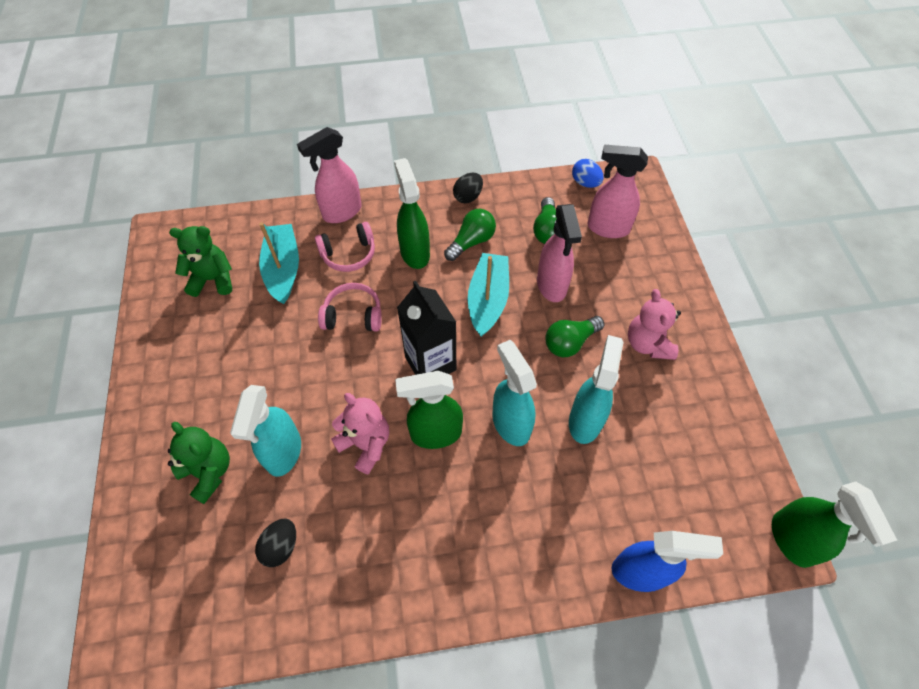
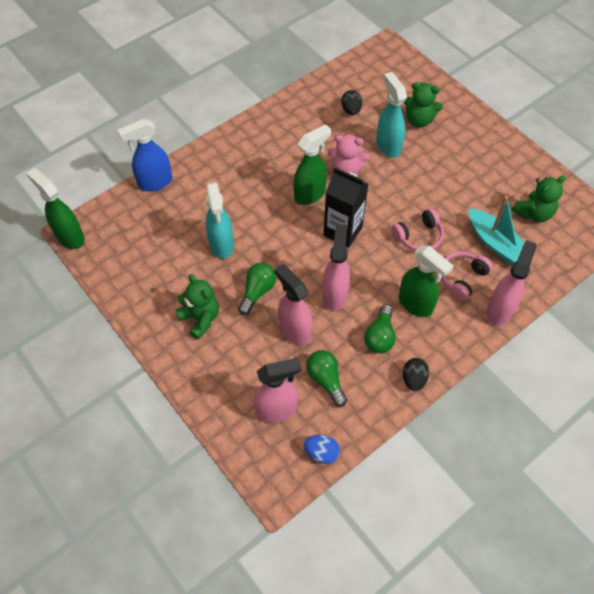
camera: 150 degrees right, 0 degrees up
(488, 300) = (335, 294): turquoise boat -> pink spray bottle
(510, 423) = (268, 221): turquoise spray bottle -> none
(648, 344) = (200, 318): pink teddy bear -> green teddy bear

